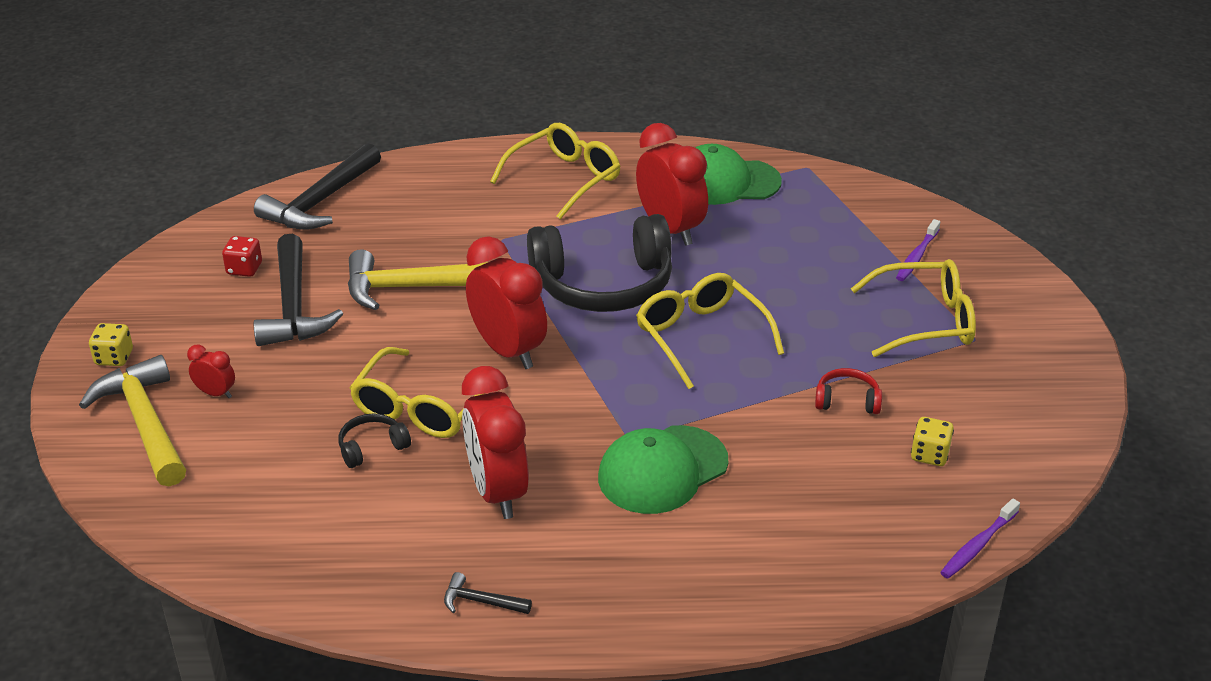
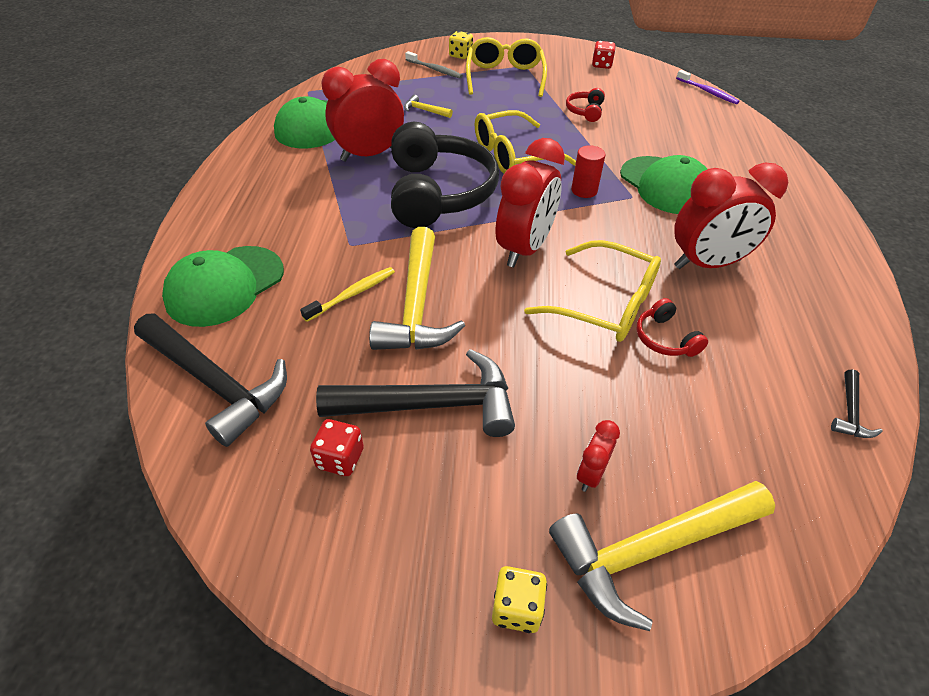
camera: 85 degrees left, 10 degrees up
(372, 447) = (665, 338): black headphones -> red headphones
(427, 250) = (352, 294): none -> yellow toothbrush
(434, 183) = (225, 286): none -> green cap
(481, 601) = (830, 278): black hammer -> black hammer (850, 412)
(508, 351) = (524, 249): red clock -> red clock turned 150 degrees clockwise
(564, 179) = (265, 202): yellow glasses -> none
(633, 396) = (584, 190): none -> red cylinder
(792, 259) = (425, 110): none -> yellow hammer
(917, 256) = (435, 70): purple toothbrush -> grey toothbrush
(929, 455) = (634, 94): yellow dice -> yellow dice (460, 55)
(1022, 422) = (601, 65): none -> red dice

